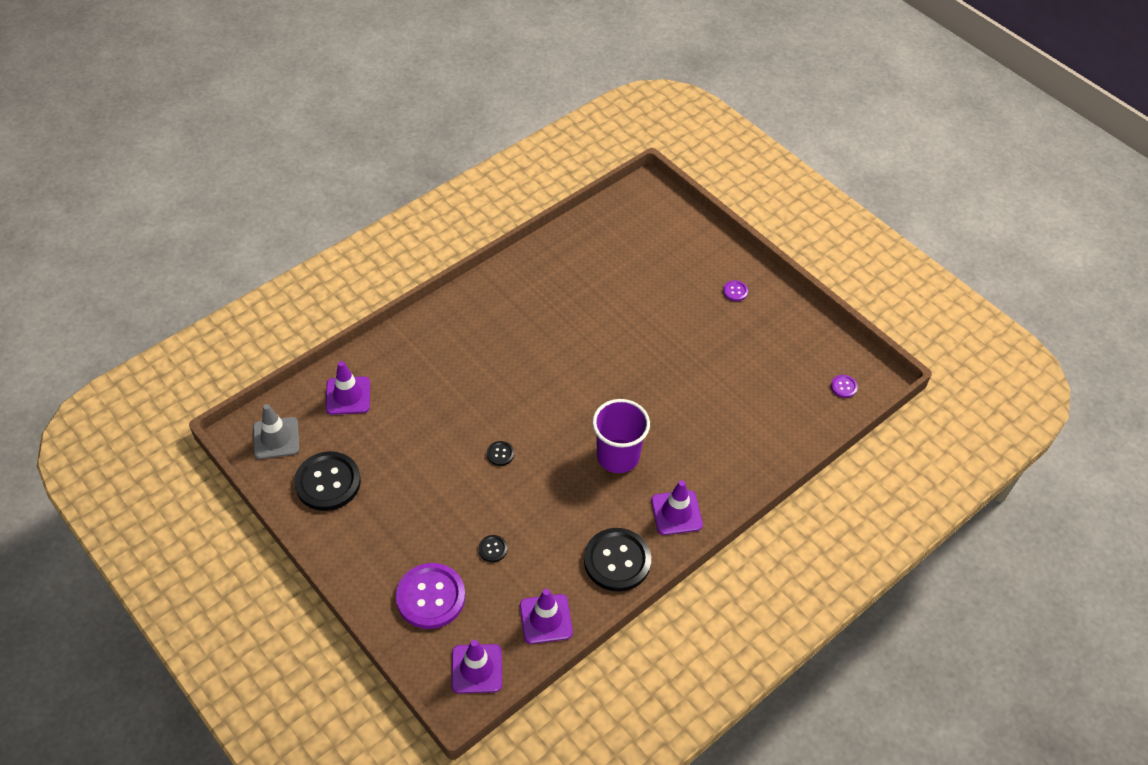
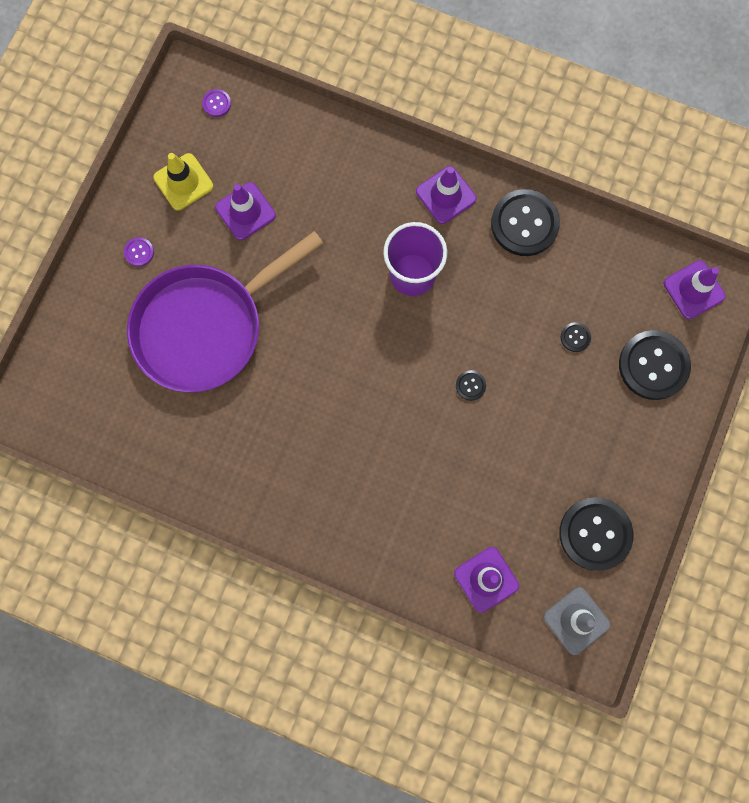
camera: 115 degrees left, 25 degrees up
(430, 597) = (653, 365): purple button -> black button
(546, 619) = (615, 256): purple traffic cone -> purple traffic cone (245, 211)
(652, 308) = (205, 327): none -> purple pan
(781, 339) = (183, 182): none -> yellow traffic cone

